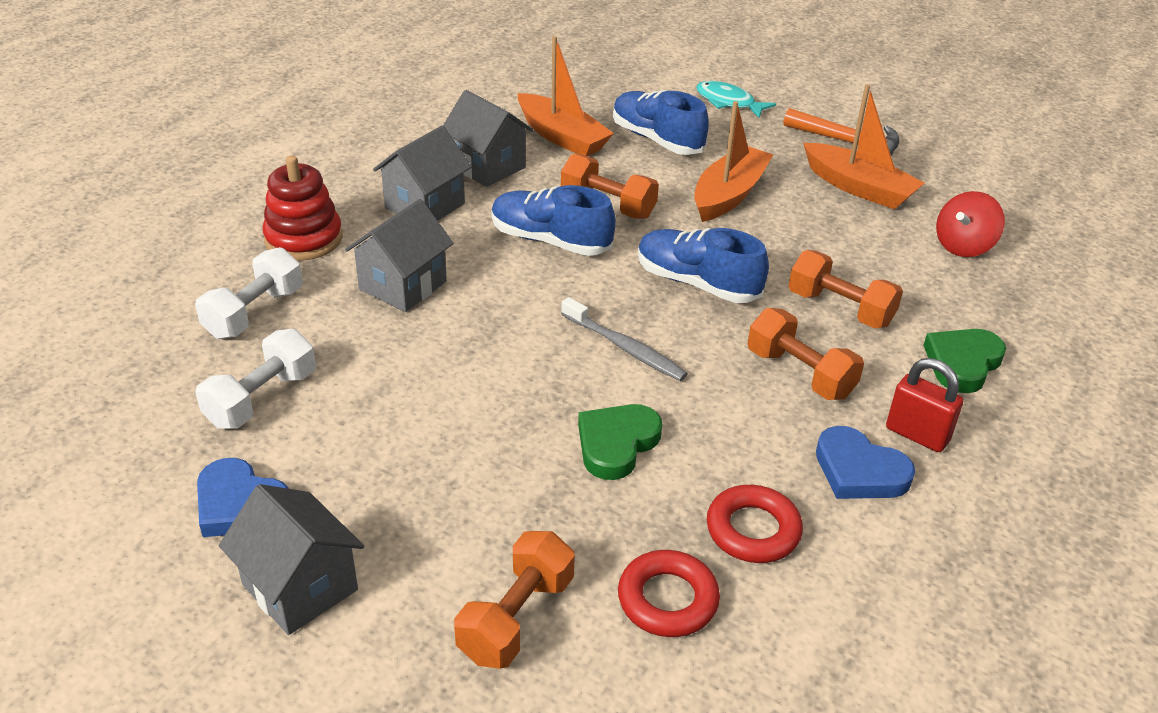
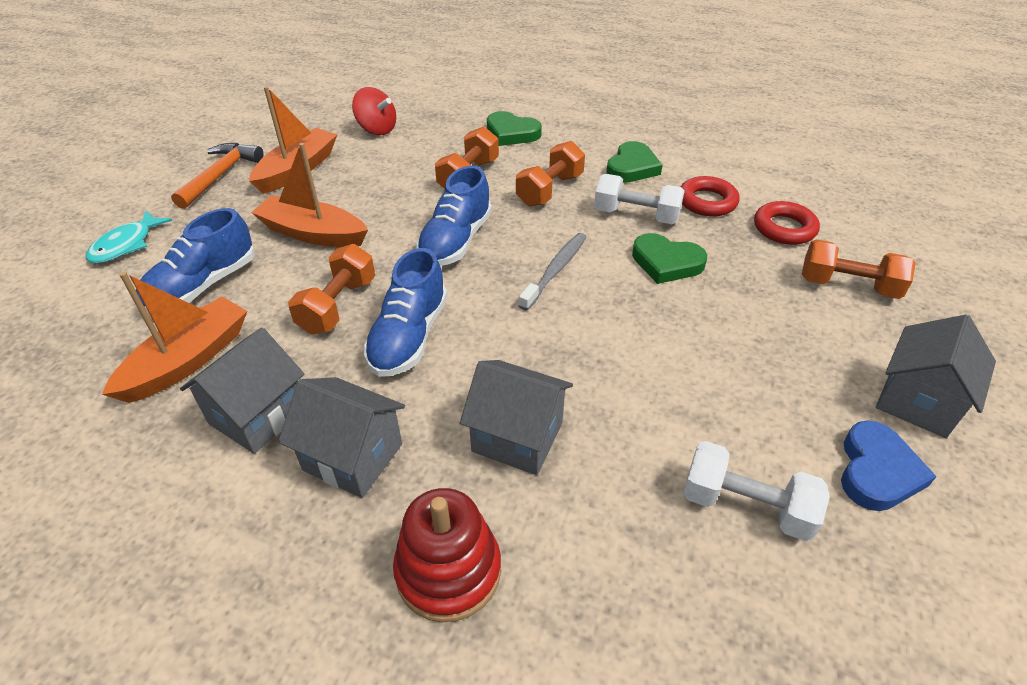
camera: 100 degrees left, 5 degrees up
(254, 313) = (616, 570): white dumbbell -> white dumbbell (636, 215)
(859, 471) = (632, 167): blue heart -> green heart
(917, 434) = (588, 149): red padlock -> none

